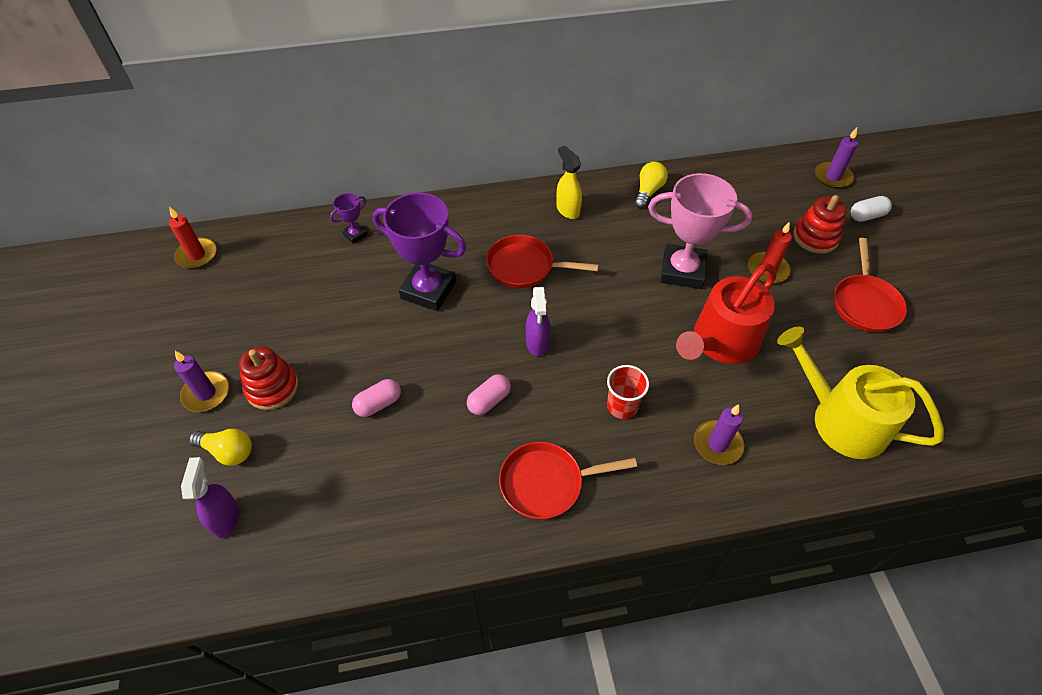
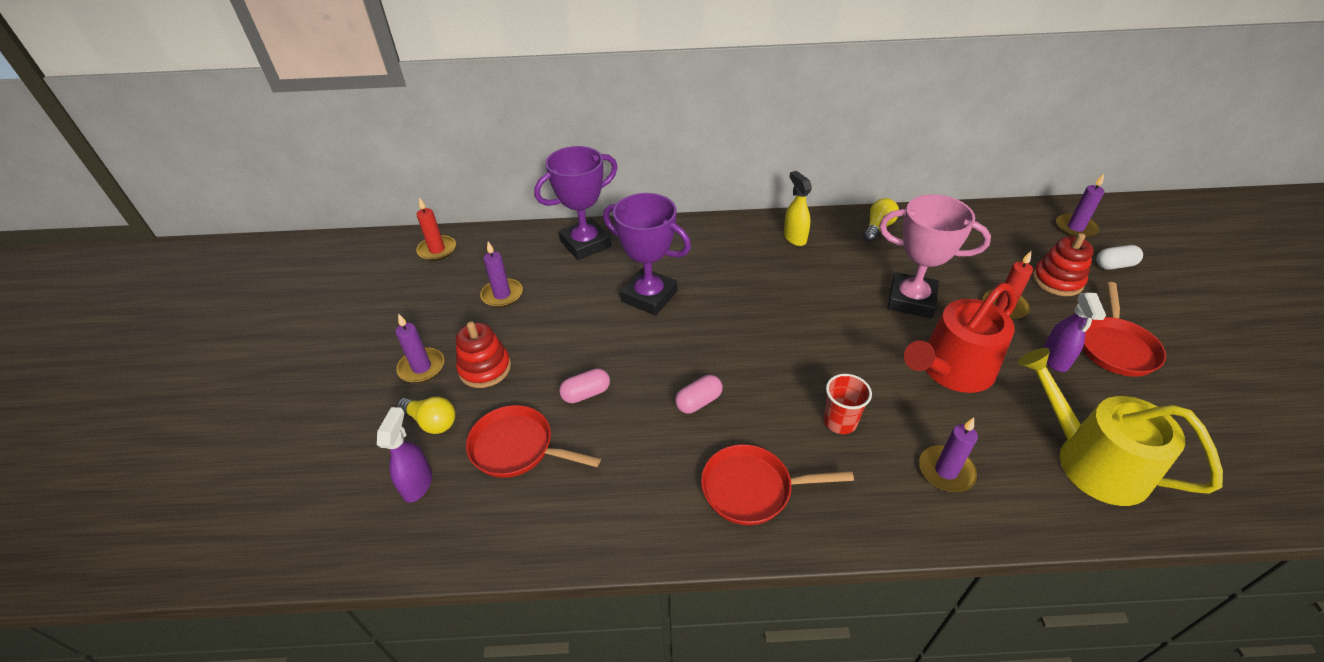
camera: 10 degrees right, 10 degrees down
(276, 302) = (502, 295): none -> purple candle
(355, 234) = (585, 244): purple trophy -> purple trophy, size x2.20
(525, 267) = (747, 283): red pan -> red pan (517, 448)
(537, 343) = (753, 353): purple spray bottle -> purple spray bottle (1055, 360)

